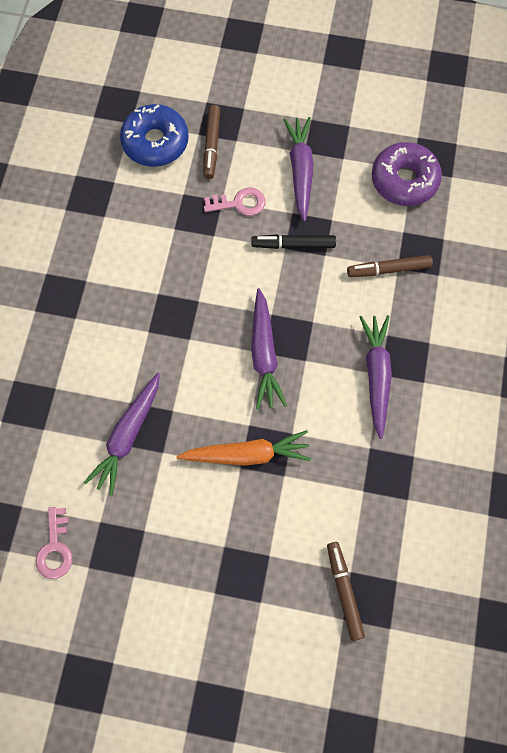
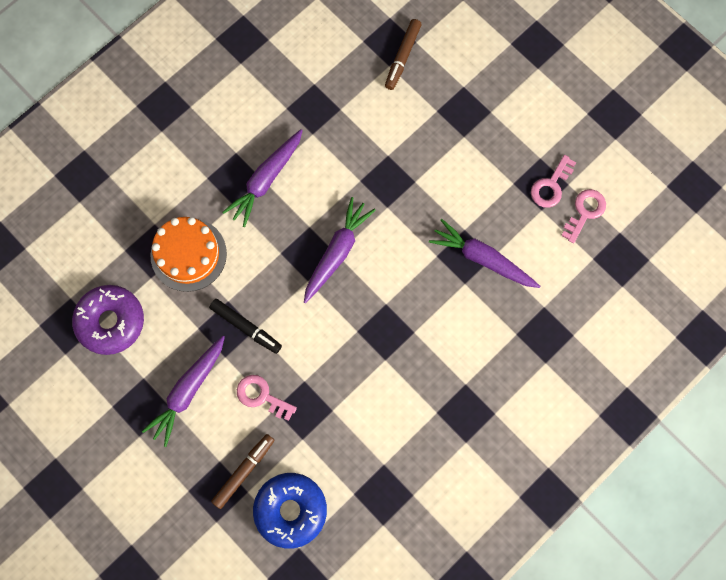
camera: 145 degrees left, 5 degrees up
(105, 553) = (551, 186): none -> pink key
(128, 436) = (482, 259): purple carrot -> purple carrot turned 120 degrees counterclockwise
(247, 454) = (404, 187): orange carrot -> none
(388, 269) = (188, 254): brown marker -> orange cake

